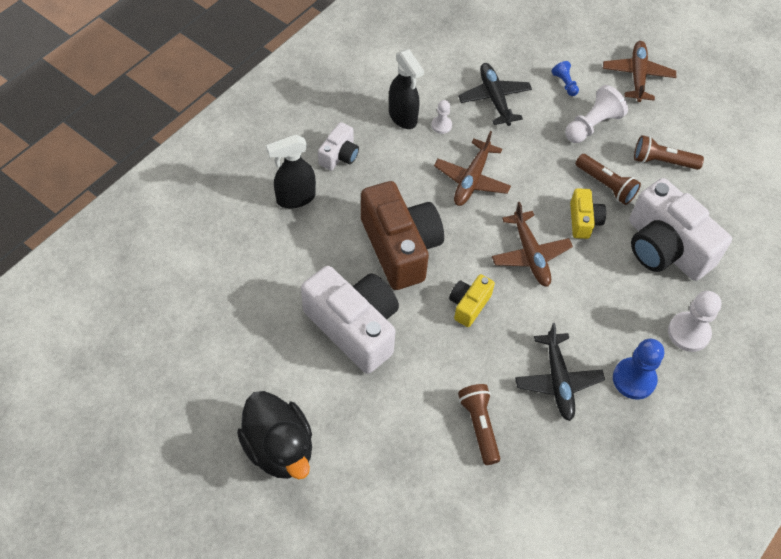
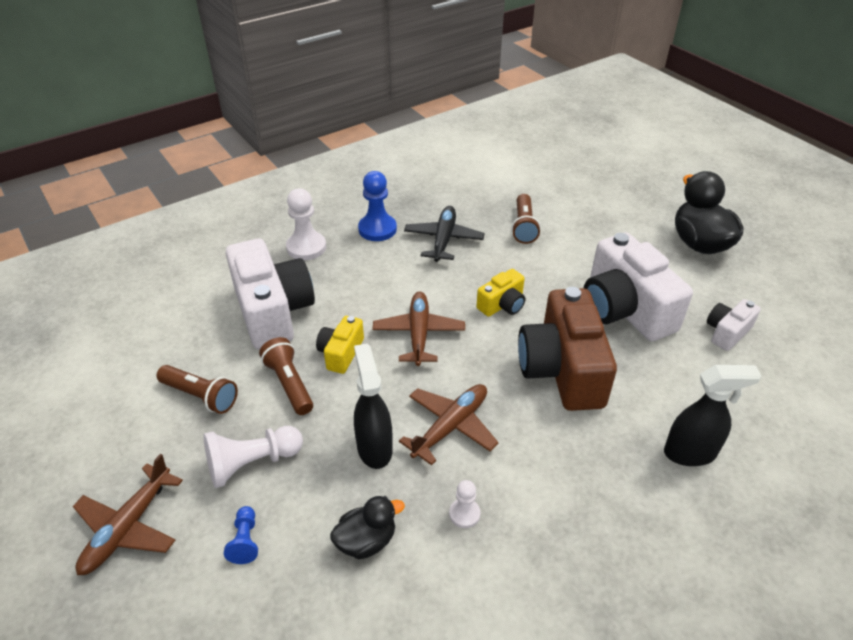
camera: 160 degrees left, 15 degrees down
(339, 155) = (625, 501): white camera -> white camera (727, 332)
(403, 117) = (519, 542): black spray bottle -> black spray bottle (374, 447)
(494, 98) = (366, 541): black plane -> black duck

